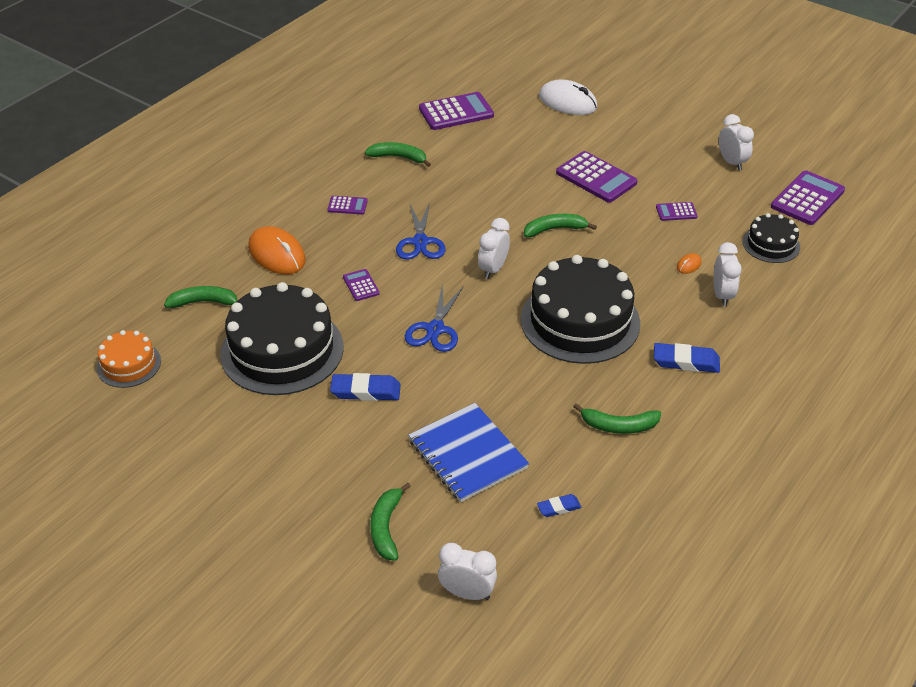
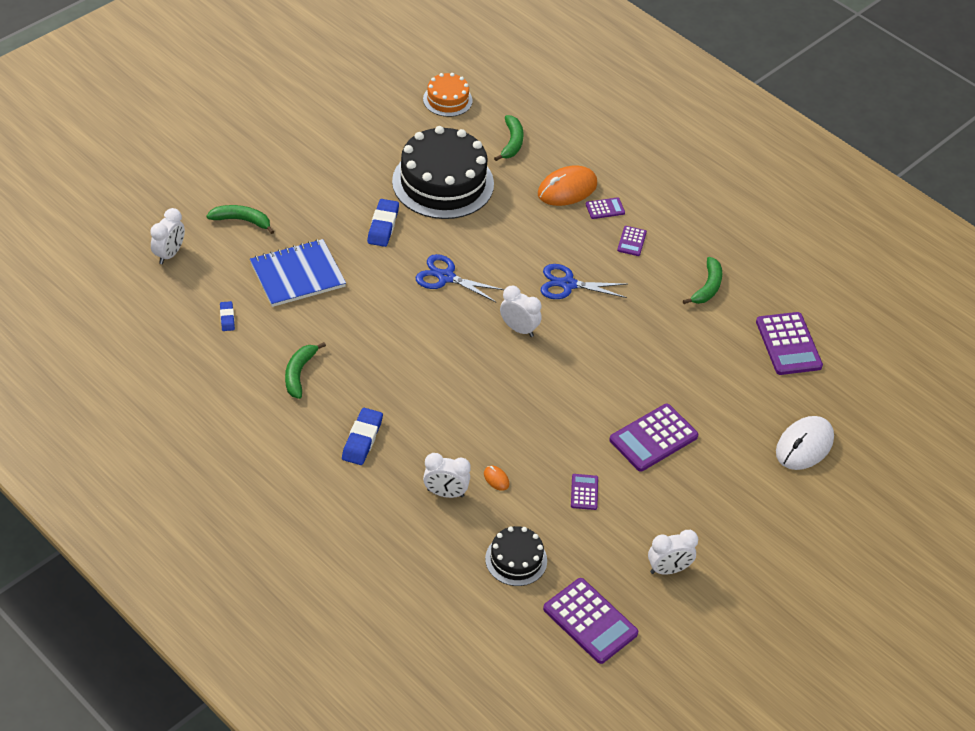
camera: 95 degrees right, 5 degrees up
(361, 285) = (514, 237): purple calculator -> purple calculator (605, 208)
(554, 229) = (571, 385): green banana -> none
(580, 321) = (434, 376): black cake -> none

